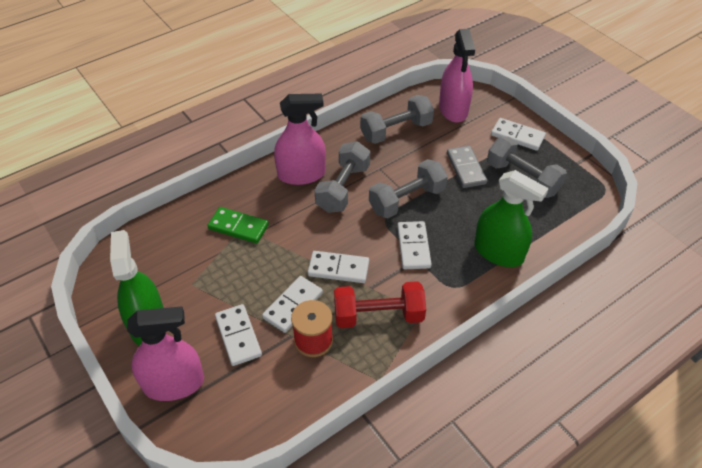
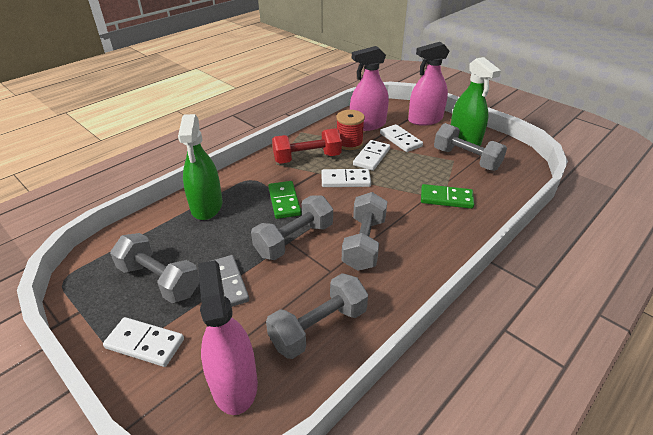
camera: 170 degrees right, 10 degrees down
(175, 283) = (466, 159): none -> grey dumbbell
(301, 174) = (415, 252): pink spray bottle -> pink spray bottle (367, 125)
(413, 247) = (284, 201): white domino -> green domino
(498, 252) = (206, 206): green spray bottle -> green spray bottle turned 120 degrees counterclockwise

